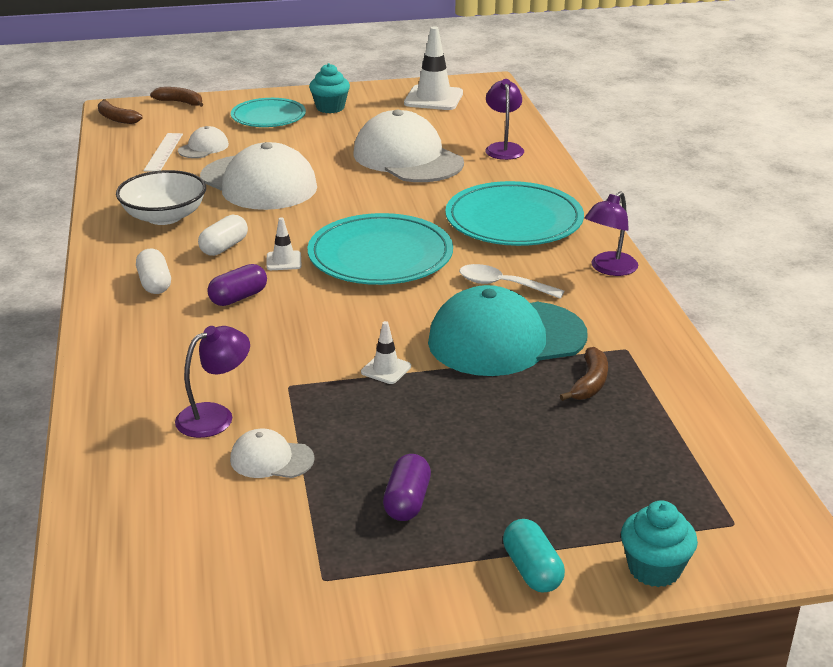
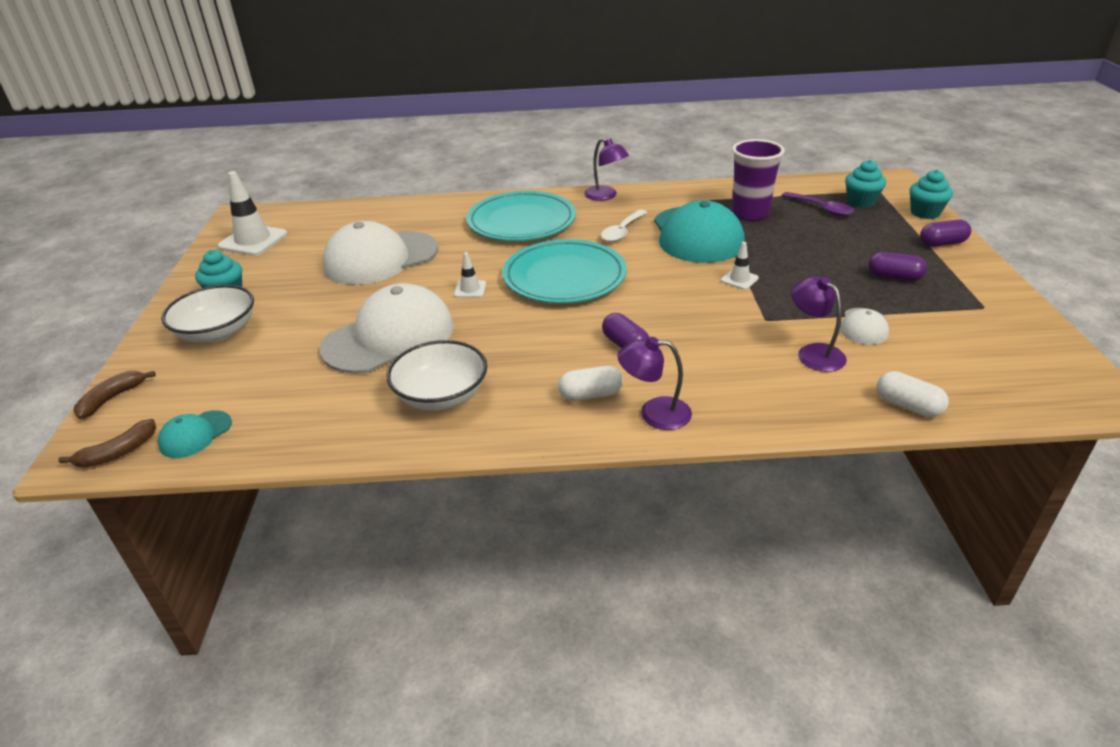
camera: 80 degrees left, 5 degrees up
(131, 137) = (195, 434): none -> turquoise cap
(163, 152) = (264, 405): white ruler -> none
(203, 147) = (272, 375): white cap -> none
(224, 247) = (525, 355): white capsule -> white capsule (908, 406)
(268, 116) = (217, 332): turquoise plate -> white bowl
(284, 261) = (562, 322): white traffic cone -> white traffic cone (470, 289)
(503, 148) = (388, 217): purple lamp -> purple lamp (654, 413)
(532, 570) = (942, 243): turquoise capsule -> purple capsule
(589, 383) = (750, 213): brown banana -> purple cup
(630, 452) = (822, 209): none -> purple spoon
(675, 497) = (861, 202): none -> turquoise cupcake

